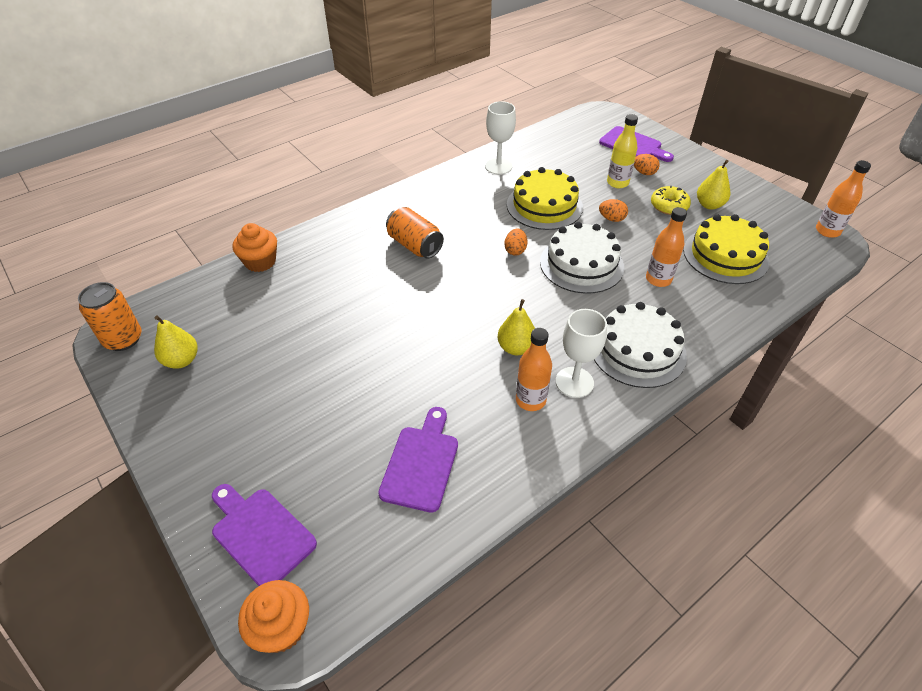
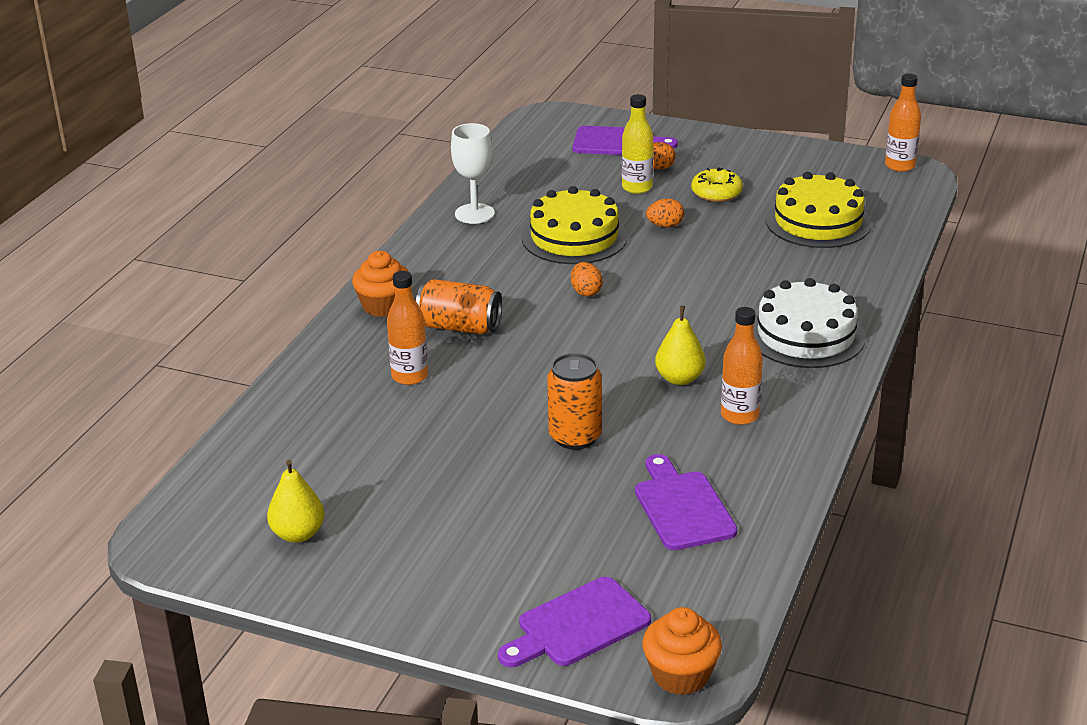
camera: 30 degrees left, 15 degrees down
(123, 339) = (191, 545): orange can -> orange can (575, 437)
(260, 262) = (277, 410): orange cupcake -> orange cupcake (383, 306)
(260, 533) = (577, 625): purple cutting board -> purple cutting board turned 45 degrees counterclockwise
(574, 382) = (768, 384): white goblet -> none
(581, 264) = (674, 280): white cake -> none
(658, 279) = (769, 266): orange bottle -> orange bottle (409, 376)
(709, 205) = (759, 178): yellow pear -> none

